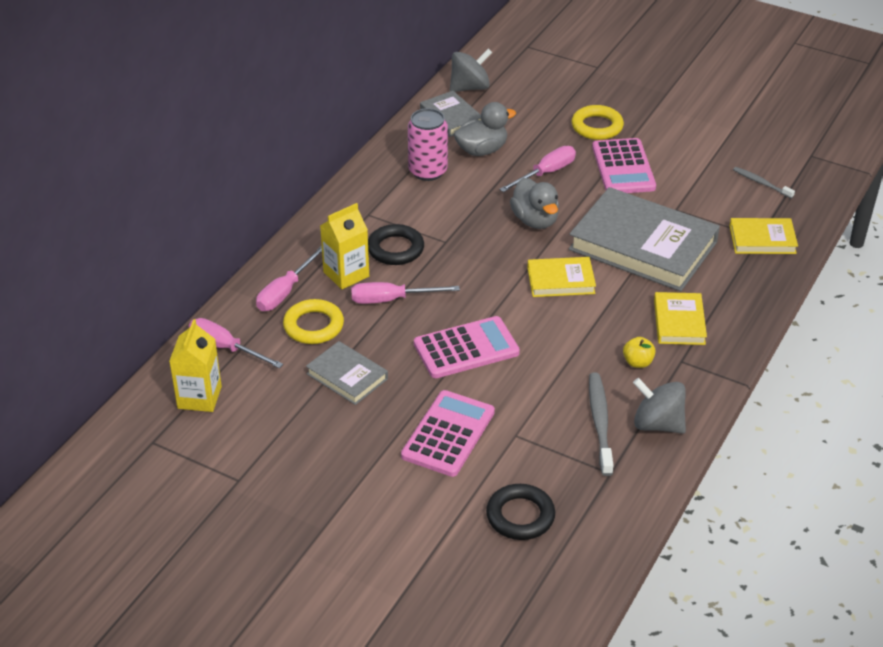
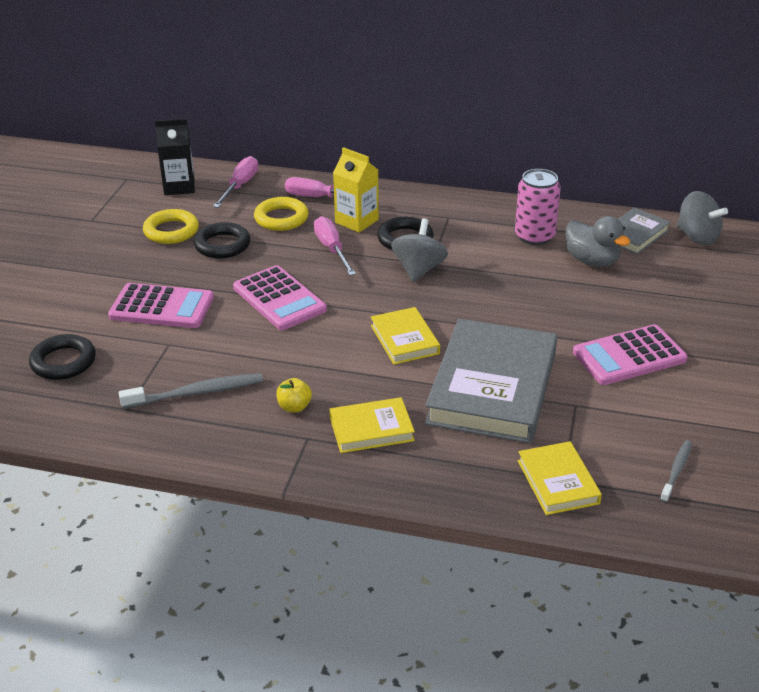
camera: 75 degrees right, 5 degrees down
(199, 397) = (179, 187): yellow carton -> black carton
(347, 376) = (222, 245): grey book -> black ring
(535, 220) = (494, 310): grey duck -> none
(546, 173) = (580, 305): pink screwdriver -> none
(597, 126) = (694, 328): yellow ring -> yellow ring (171, 231)
(657, 424) = (203, 432): grey spinning top -> grey spinning top (418, 269)

